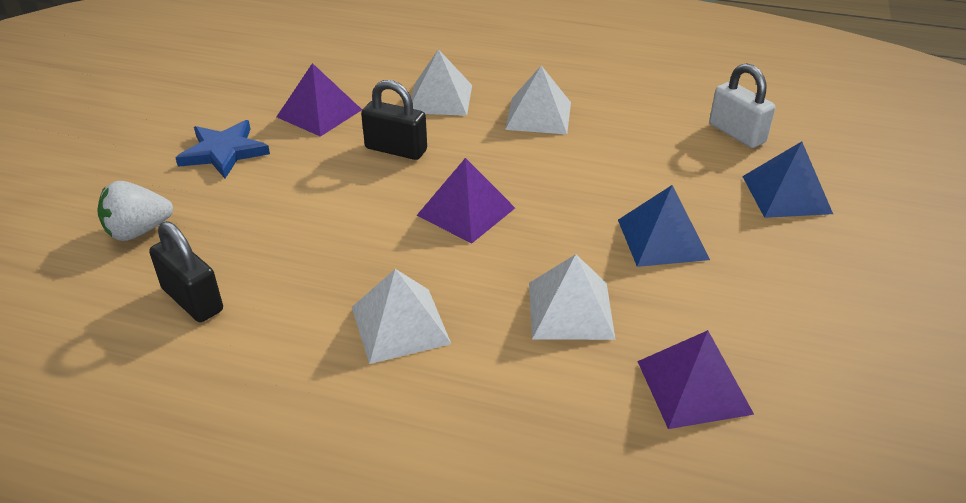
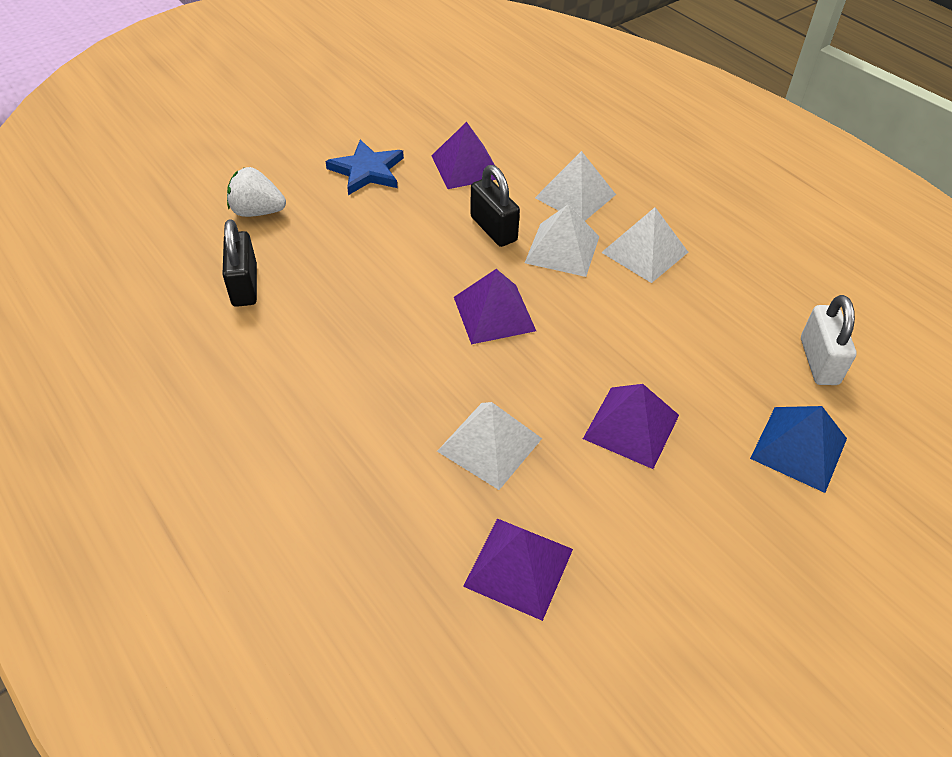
camera: 35 degrees right, 10 degrees up
(400, 325) = (356, 383): white pyramid -> white pyramid (562, 249)
(662, 239) = (631, 427): blue pyramid -> purple pyramid

